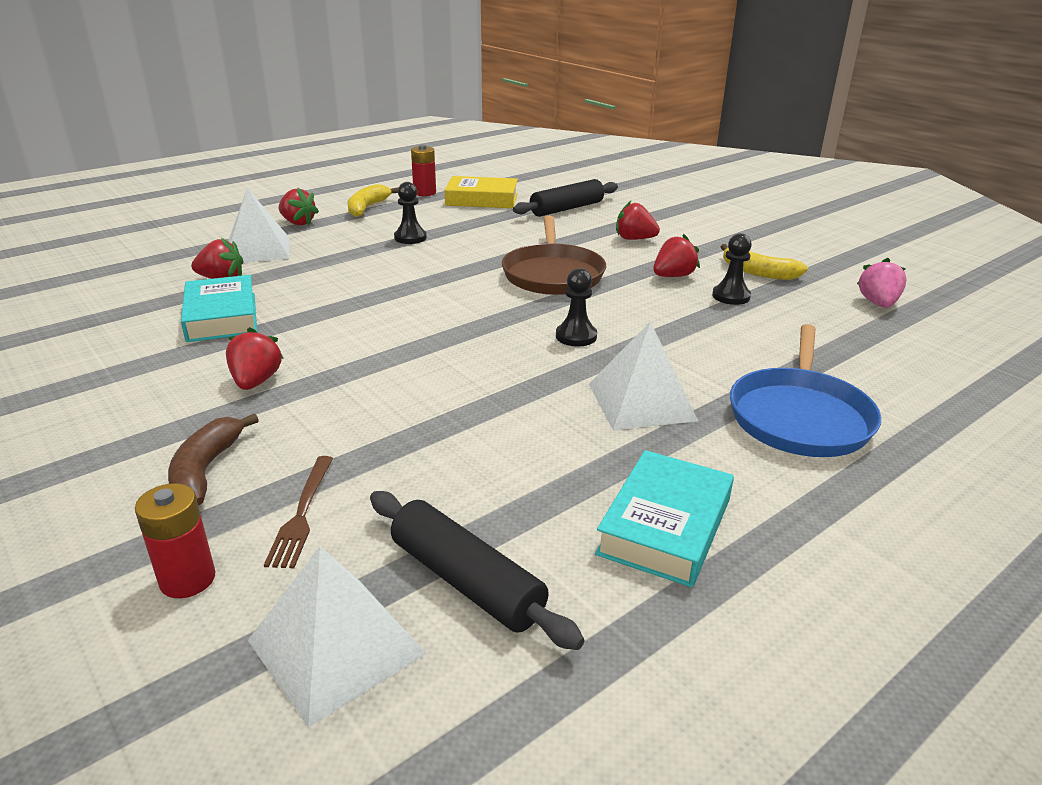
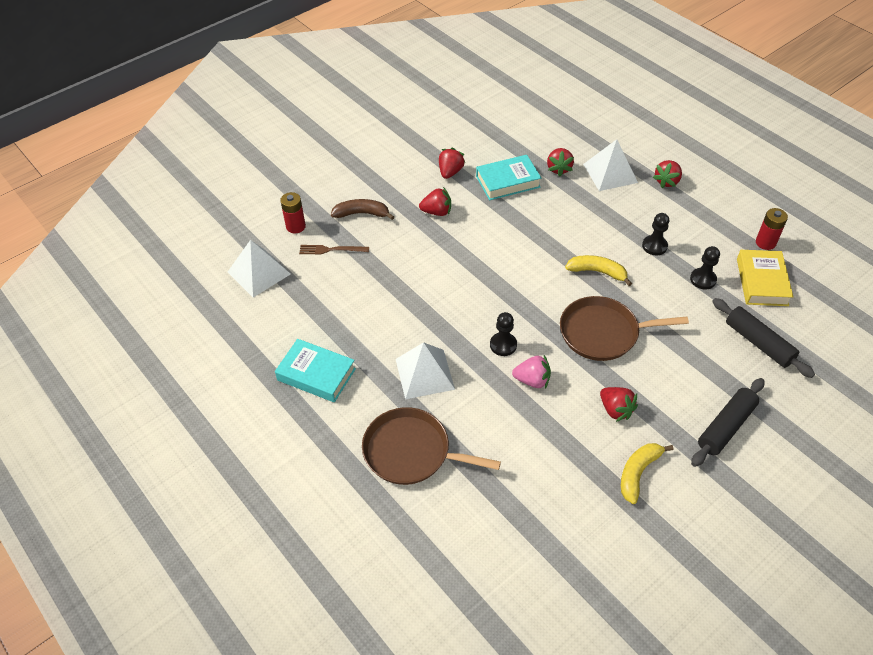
camera: 90 degrees right, 20 degrees up
(367, 208) = (713, 213): yellow banana -> yellow banana (597, 272)
(466, 581) = (287, 306): black rolling pin -> black rolling pin (726, 427)
(634, 239) = (693, 390): red strawberry -> red strawberry (450, 172)
(731, 296) = (583, 444): black pawn -> black pawn (703, 279)
(800, 416) = (411, 452): blue pan -> brown pan
(878, 303) = (588, 551): pink strawberry -> pink strawberry (532, 380)

